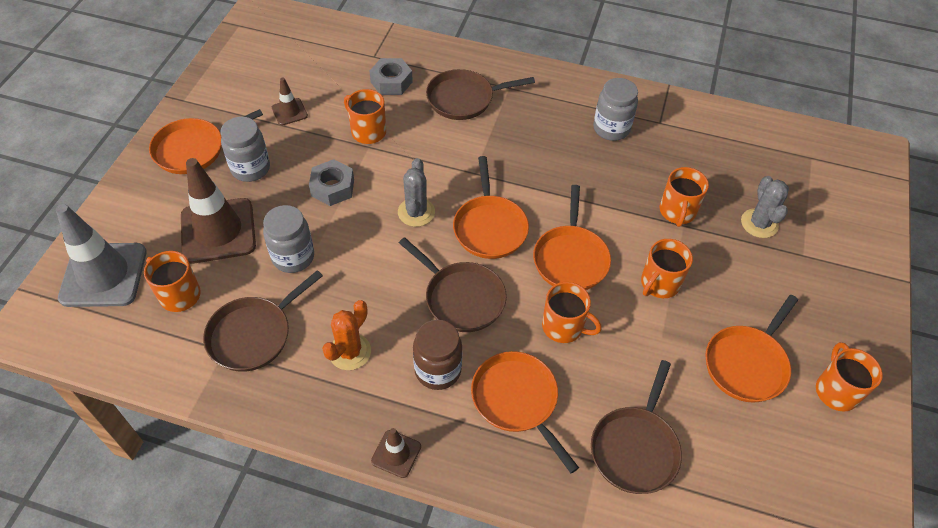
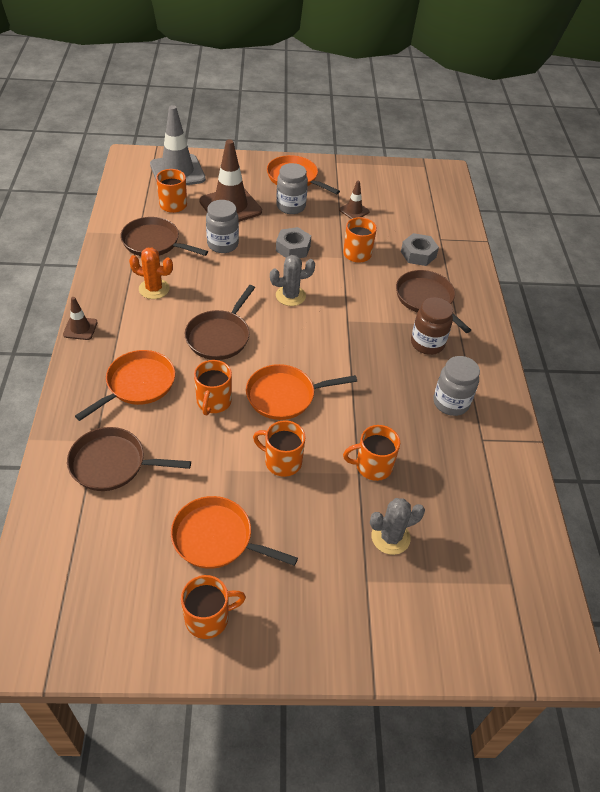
camera: 70 degrees right, 5 degrees down
(438, 370) = (152, 336): brown jar -> brown jar (427, 343)
(489, 227) = (295, 340): orange pan -> none

